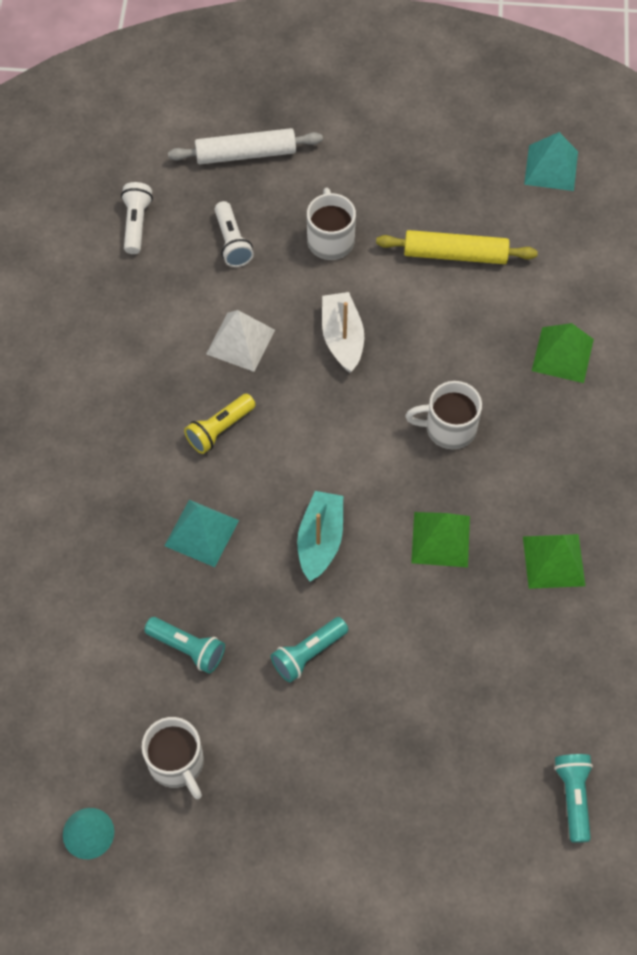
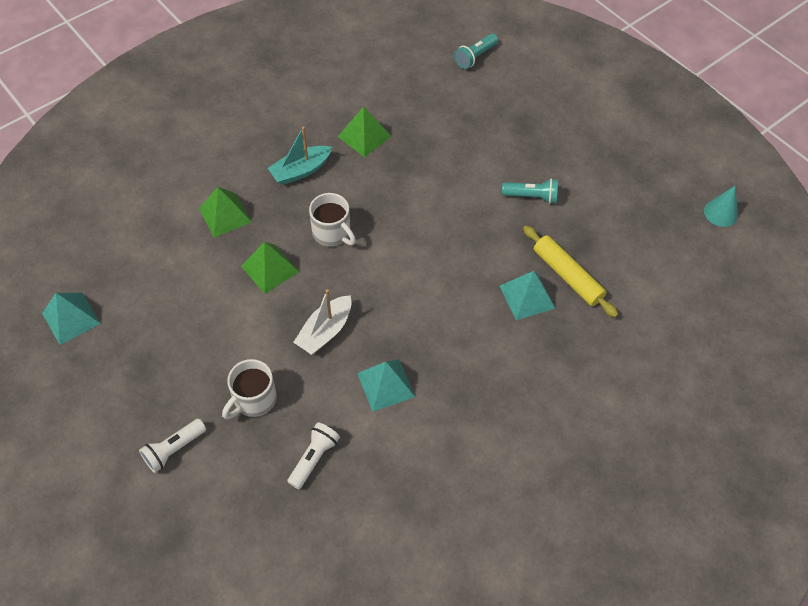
camera: 135 degrees left, 5 degrees down
(136, 224) = (359, 537): white flashlight -> white flashlight (174, 449)
(177, 763) = (647, 205): white mug -> none
(187, 648) = (592, 248): turquoise flashlight -> none
(220, 429) = (456, 343): yellow flashlight -> none
(240, 341) = (385, 385): white pyramid -> turquoise pyramid
(246, 154) = (226, 520): white rolling pin -> none
(320, 540) = (467, 239): turquoise boat -> turquoise boat (301, 171)
(440, 539) = (405, 189): green pyramid -> green pyramid (270, 269)
(455, 254) = (198, 319): yellow rolling pin -> yellow rolling pin (567, 276)

